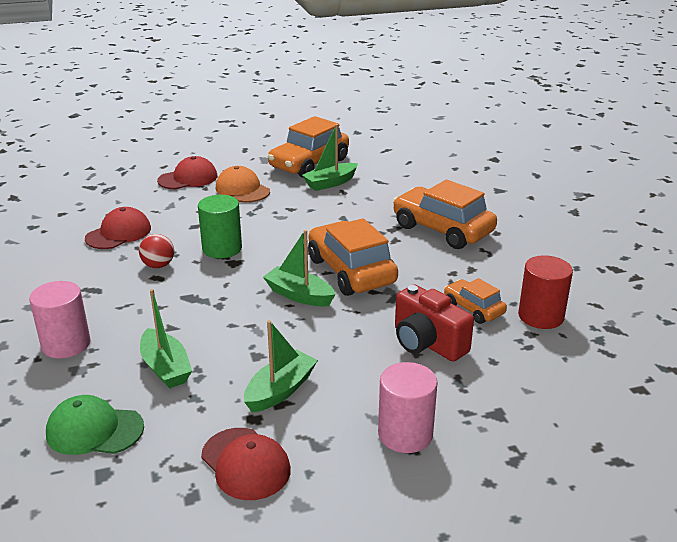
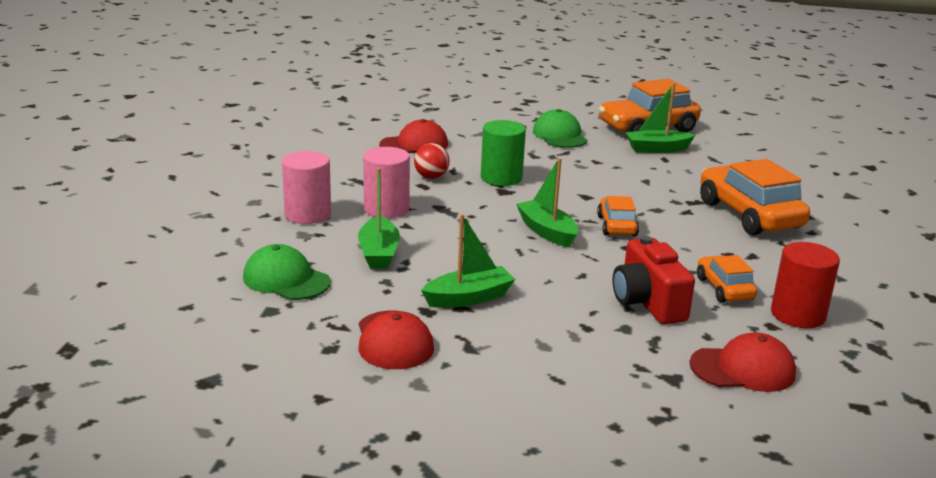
camera: 25 degrees right, 5 degrees down
(188, 178) = (513, 115): red cap -> red cap (743, 369)
(242, 189) = (559, 135): orange cap -> green cap
(351, 271) = (616, 226): orange car -> orange car, size x0.54
(405, 434) = (562, 365): pink cylinder -> pink cylinder (386, 209)

